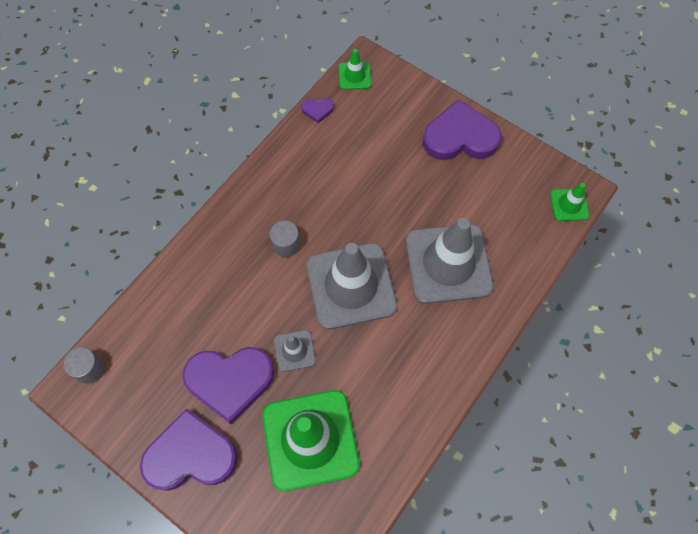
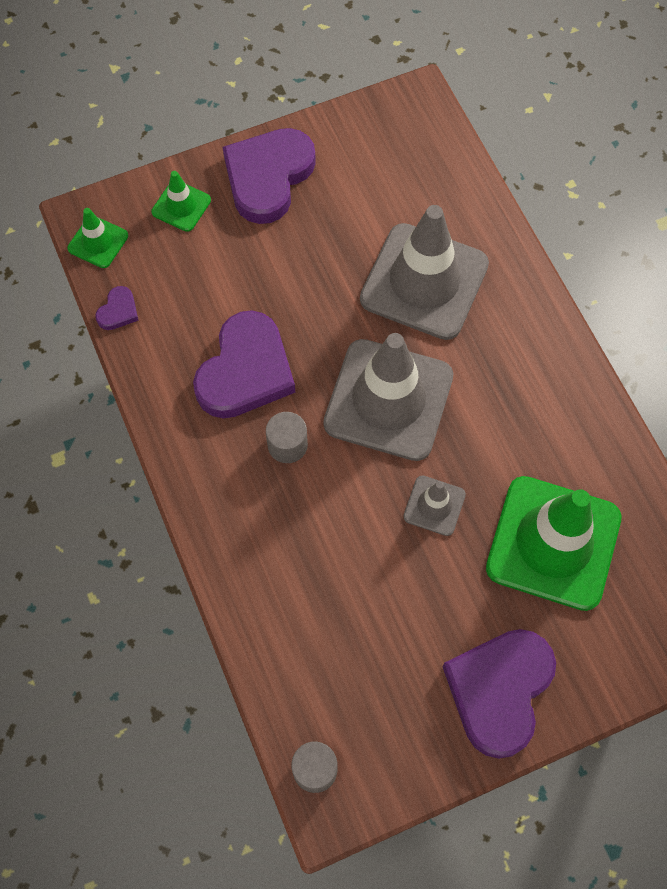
camera: 60 degrees left, 0 degrees up
(230, 381) = (431, 600): purple heart -> purple heart (245, 371)
(569, 205) = (428, 121): green traffic cone -> green traffic cone (181, 206)

